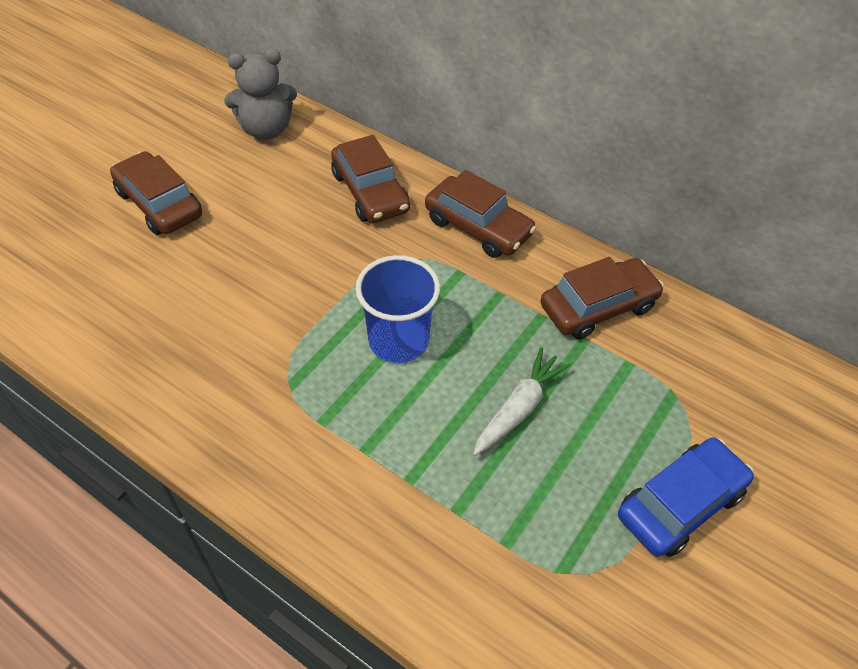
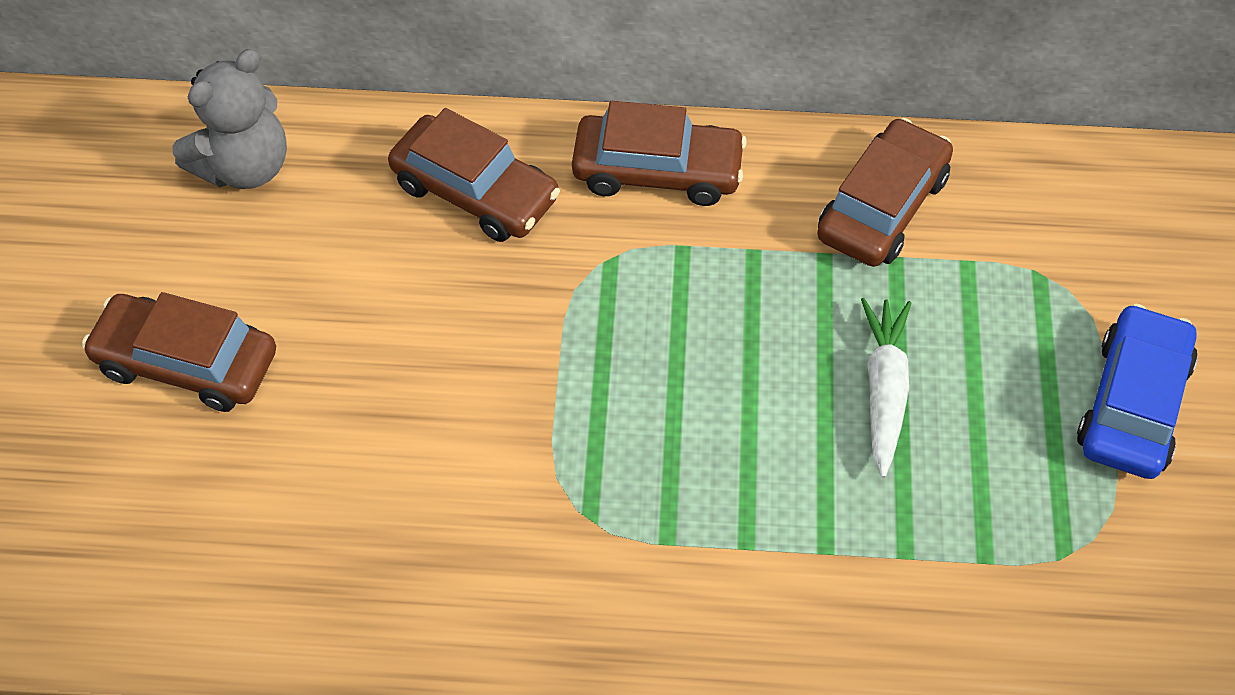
camera: 30 degrees left, 5 degrees up
(398, 340) = (677, 383): blue cup -> none

